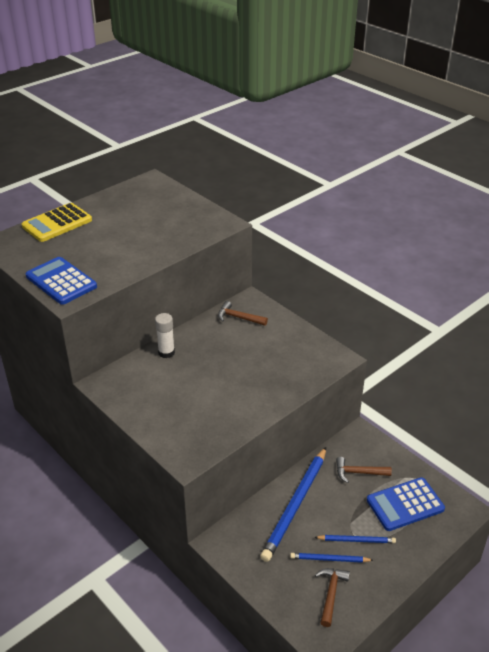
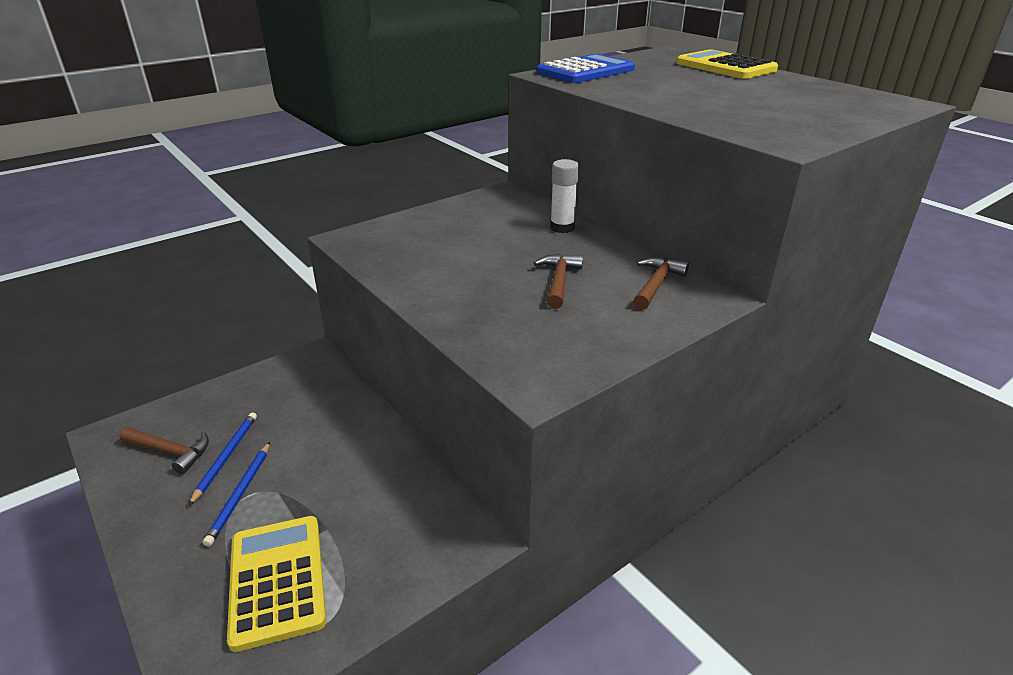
camera: 95 degrees right, 5 degrees down
(296, 505) = (340, 432): blue pencil -> none
(358, 473) = (378, 520): brown hammer -> brown hammer (559, 281)
(405, 504) = (277, 580): blue calculator -> yellow calculator

